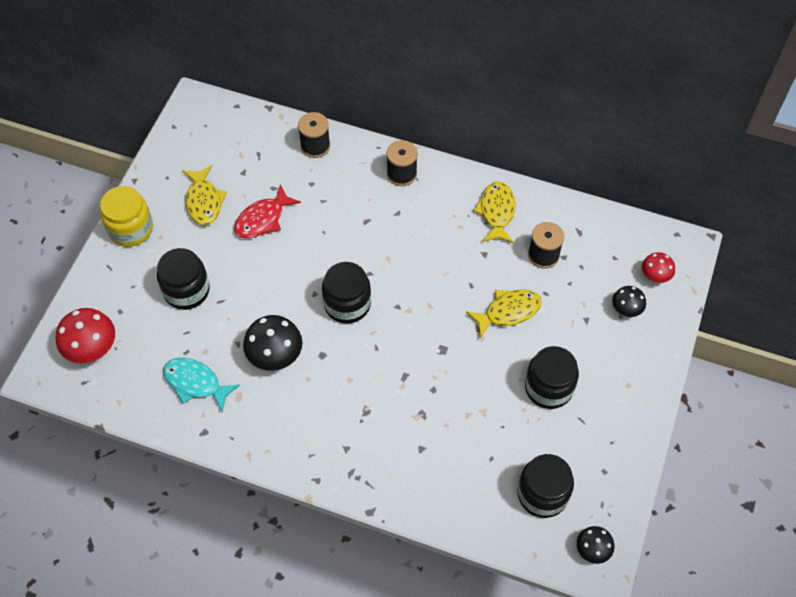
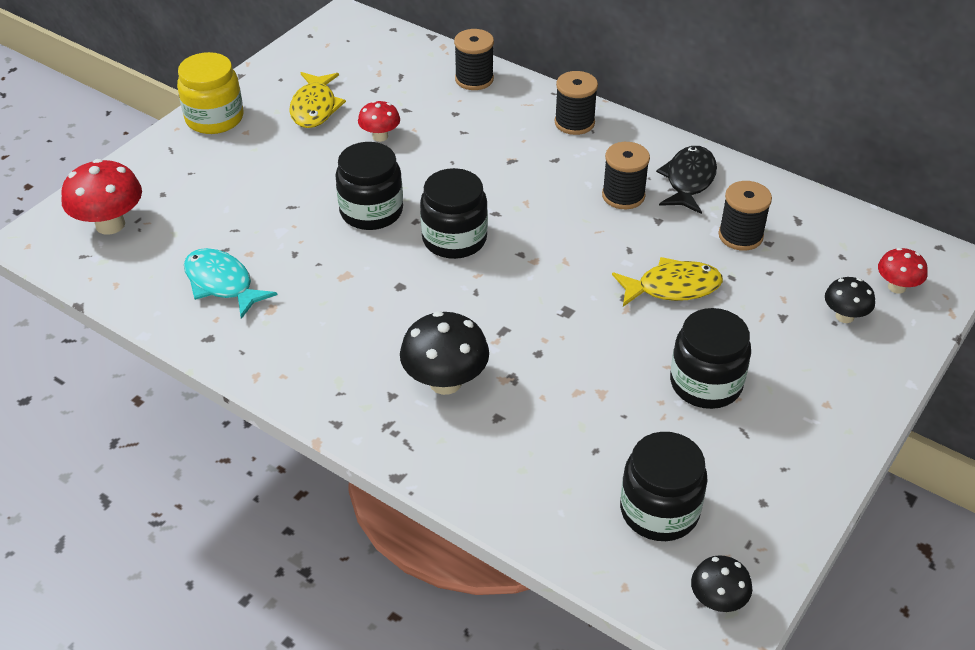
camera: 15 degrees right, 15 degrees down
(186, 290) = (254, 188): black jar -> black jar (371, 211)
(263, 219) = (380, 136): red fish -> red mushroom
(275, 356) = (337, 275): black mushroom -> black mushroom (445, 382)
(454, 236) = (623, 196): none -> black spool
(496, 212) = (689, 180): yellow fish -> black fish

